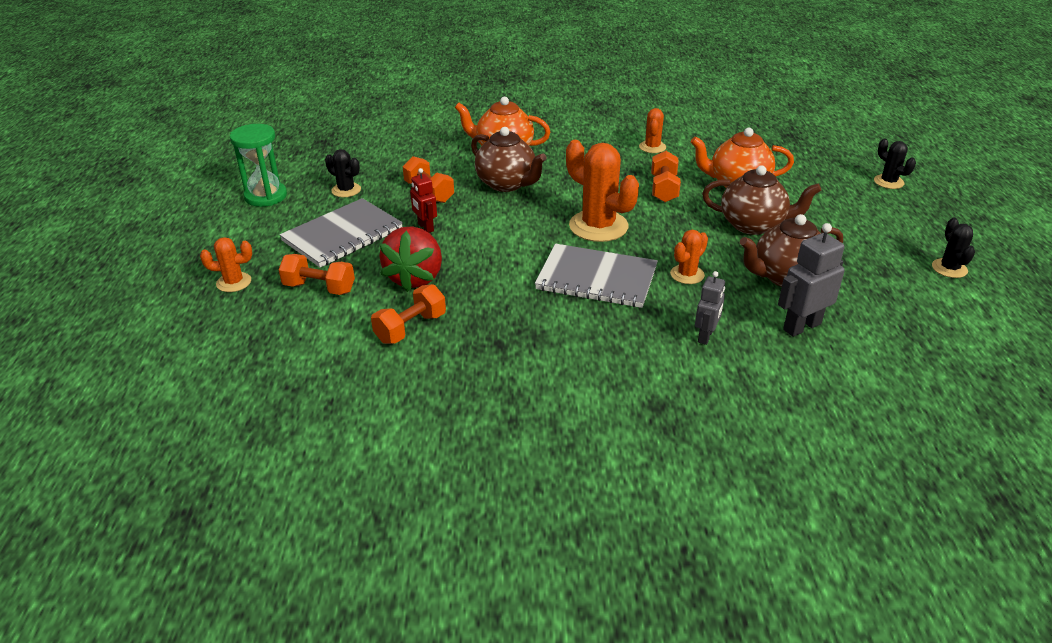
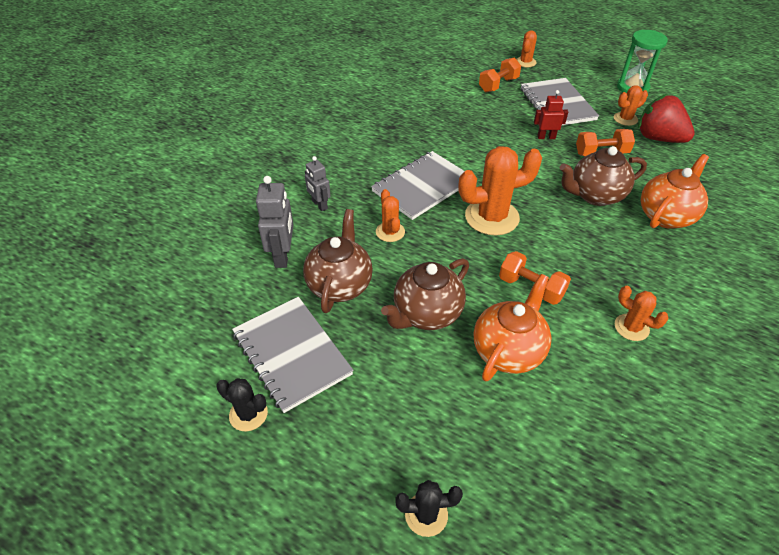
camera: 120 degrees right, 10 degrees up
(346, 190) = (625, 119): black cactus -> orange cactus
(411, 328) = (432, 103): orange dumbbell -> none
(415, 278) = (483, 117): red strawberry -> red strawberry (658, 138)
(880, 272) = (292, 354): none -> grey notebook

